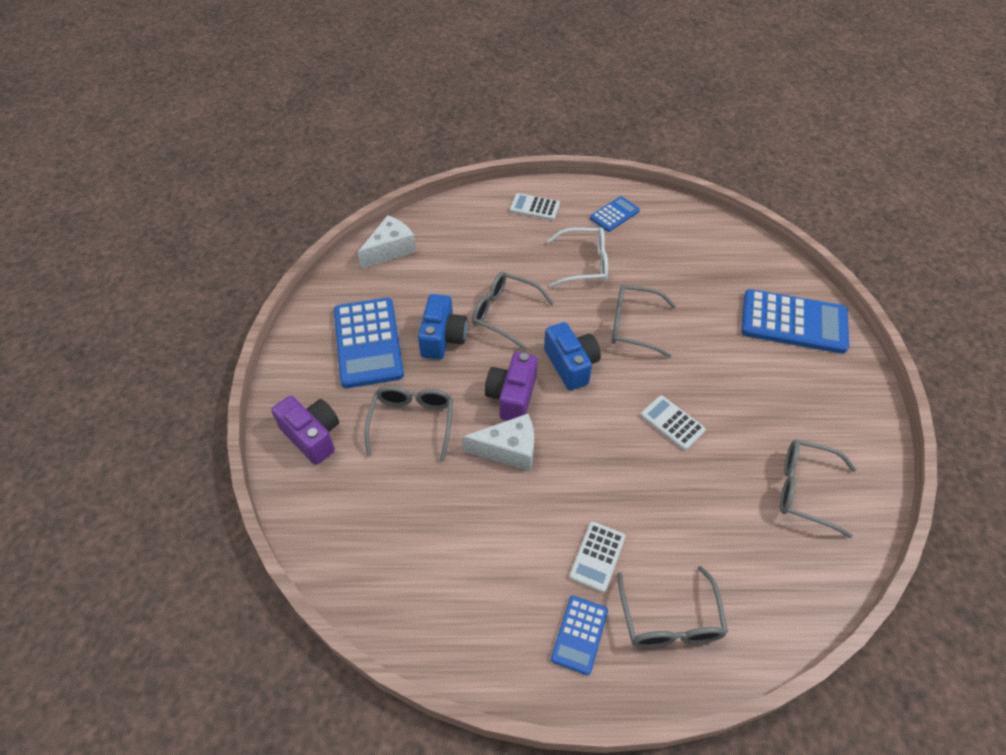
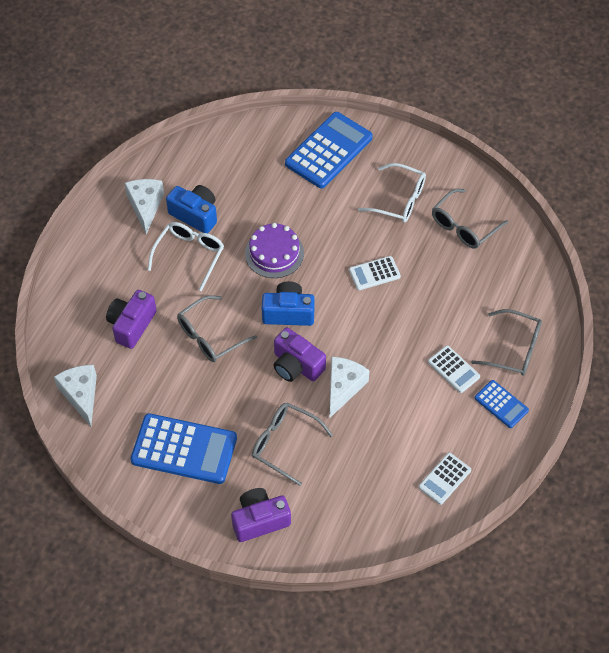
camera: 65 degrees left, 5 degrees up
(442, 338) = (210, 391): blue camera -> blue camera (195, 215)
(482, 254) = (131, 325): none -> purple camera
(534, 207) = (98, 261): white calculator -> white calculator (444, 478)
(614, 214) = (145, 206): blue calculator -> white cheese
(634, 326) = (274, 253): grey glasses -> purple cake
(786, 409) = (399, 200): none -> white glasses

